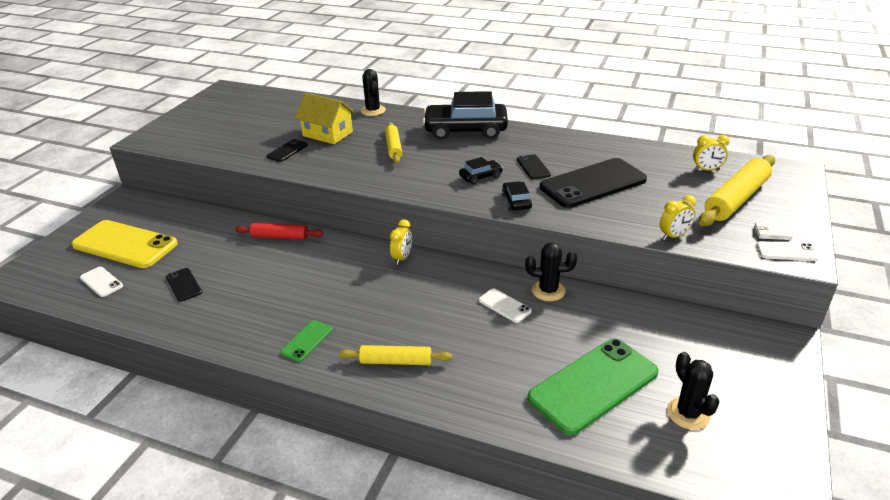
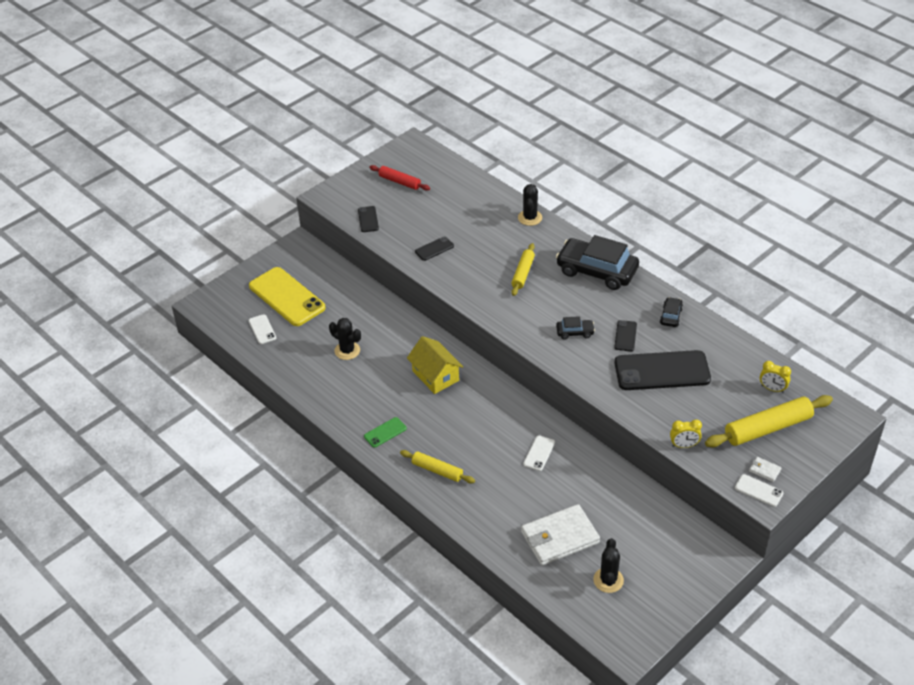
camera: 25 degrees right, 10 degrees up
(184, 285) = (318, 352): black phone -> black phone (368, 219)
(280, 237) = (404, 328): red rolling pin -> red rolling pin (400, 182)
(327, 134) = (476, 237): yellow house -> yellow house (435, 376)
(402, 258) = (487, 382): yellow clock -> none
(504, 306) = (539, 453): white phone -> white phone turned 45 degrees clockwise
(516, 201) = (586, 369): black car -> black car (671, 316)
(548, 290) = (580, 452): black cactus -> black cactus (347, 351)
(593, 385) = (559, 537): green phone -> white wallet

